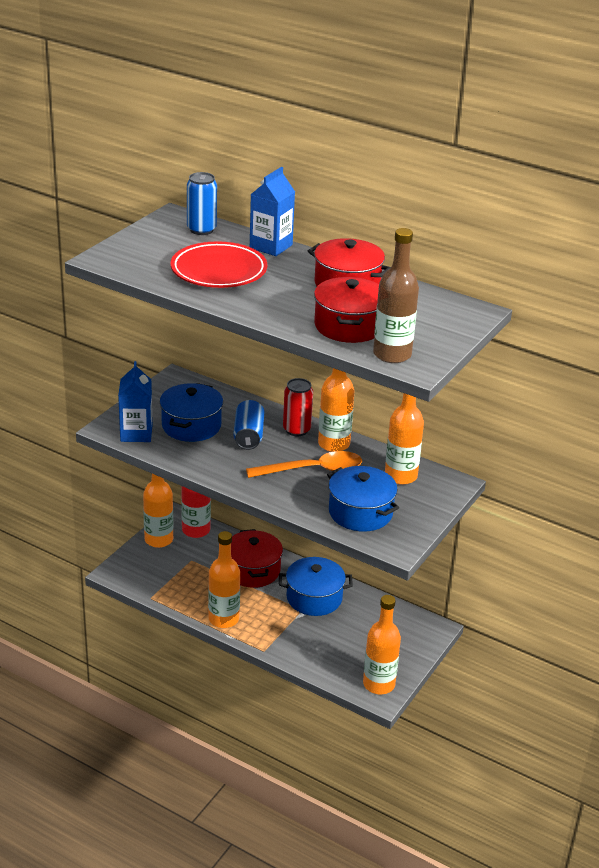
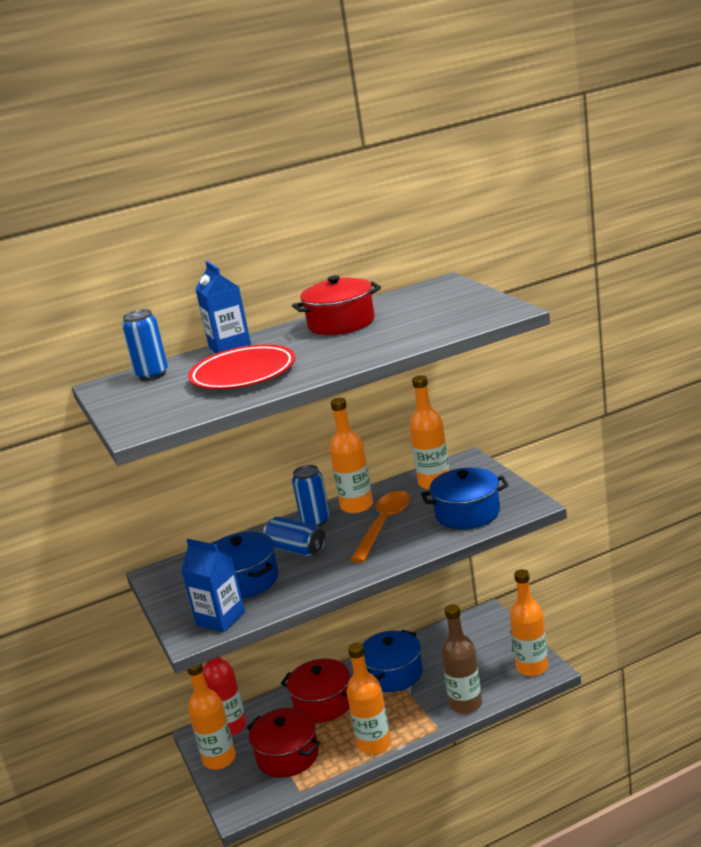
camera: 50 degrees left, 10 degrees down
(296, 430) = (315, 521): red can -> blue can
(349, 326) = (413, 329): red pot -> red pot (288, 755)
(392, 354) = (479, 318): brown bottle -> brown bottle (465, 704)

